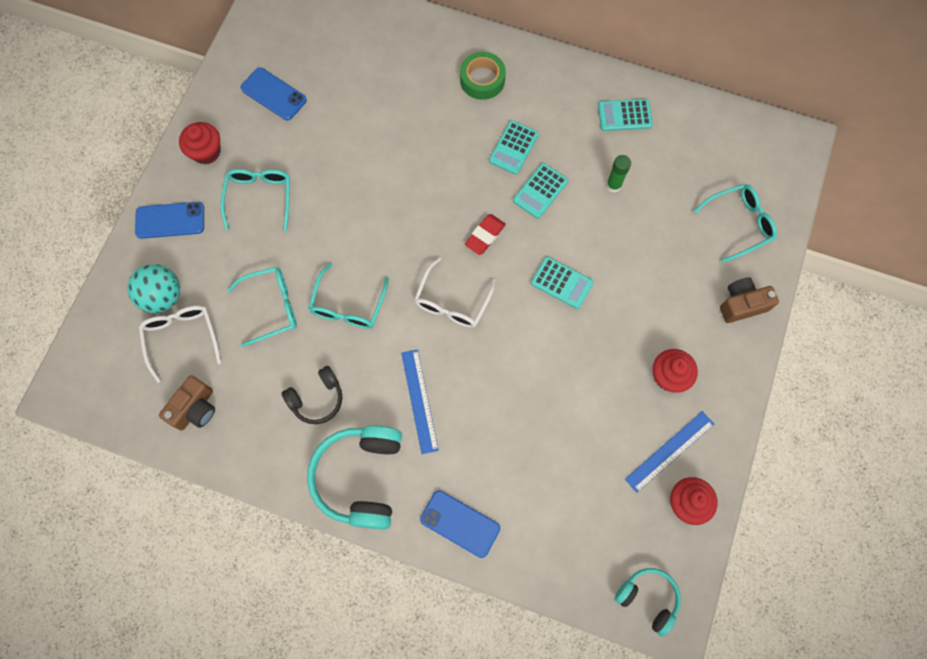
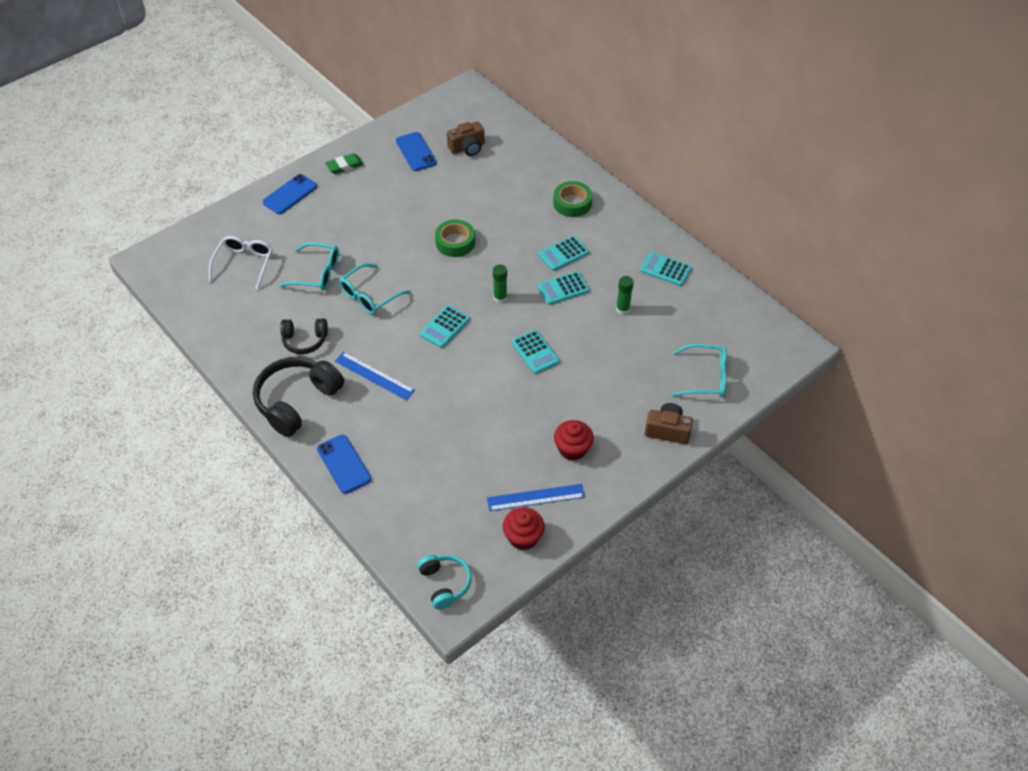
camera: 30 degrees right, 20 degrees down
(163, 296) = (251, 235): turquoise ball -> none
(170, 220) = (290, 194): blue phone -> blue phone turned 75 degrees counterclockwise
(195, 408) = (220, 308): brown camera -> brown camera (467, 148)
(206, 152) = (344, 166): red cupcake -> green eraser
(259, 197) = (359, 207): turquoise glasses -> none
(361, 477) = (297, 401): turquoise headphones -> black headphones
(393, 190) = (455, 242): none -> green tape
(419, 400) = (374, 375): blue ruler -> blue ruler turned 75 degrees counterclockwise
(452, 302) = (445, 327): white glasses -> turquoise calculator
(485, 236) = (500, 298): red eraser -> green glue stick

